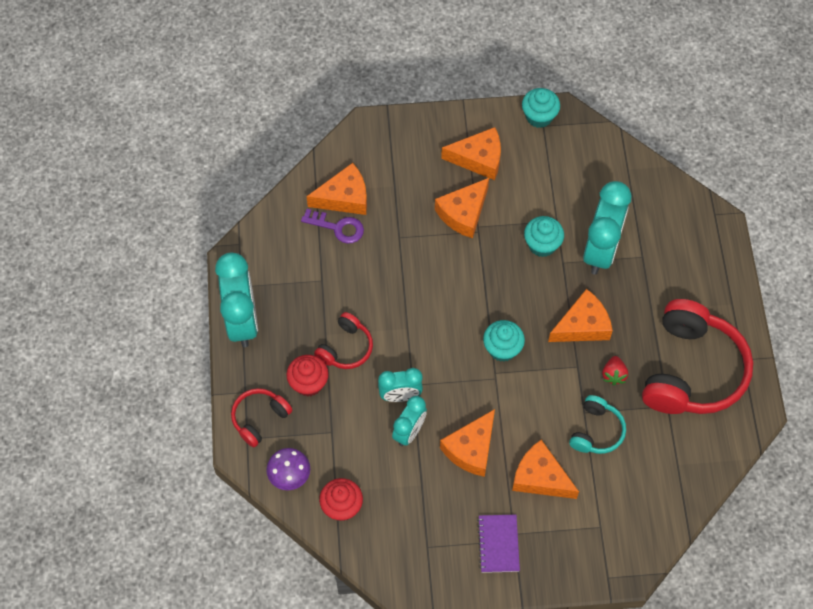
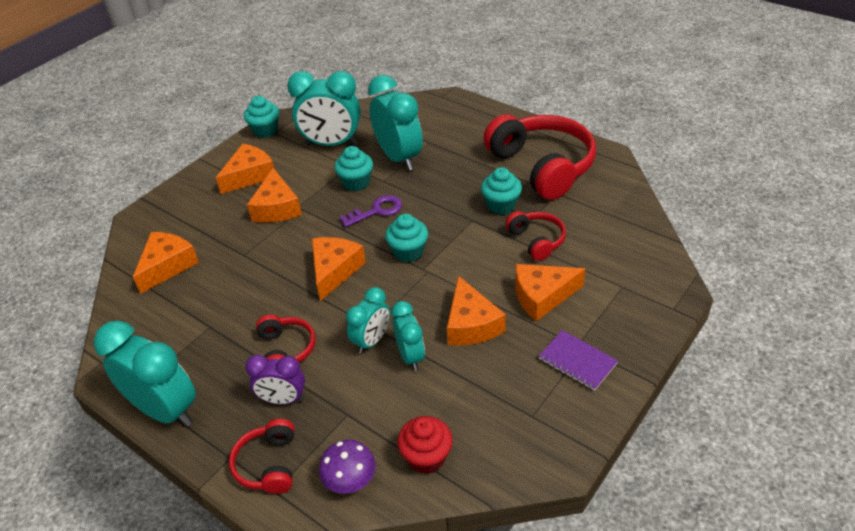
camera: 45 degrees left, 20 degrees down
(308, 383) = (283, 399): red cupcake -> purple clock
(338, 227) = (183, 286): purple key -> purple key (376, 211)
(570, 183) = (332, 144): none -> turquoise clock
(582, 325) = (443, 199): orange cheese -> orange cheese (334, 270)
(596, 431) = (536, 240): turquoise headphones -> red headphones
(613, 375) = (501, 205): red strawberry -> turquoise cupcake

